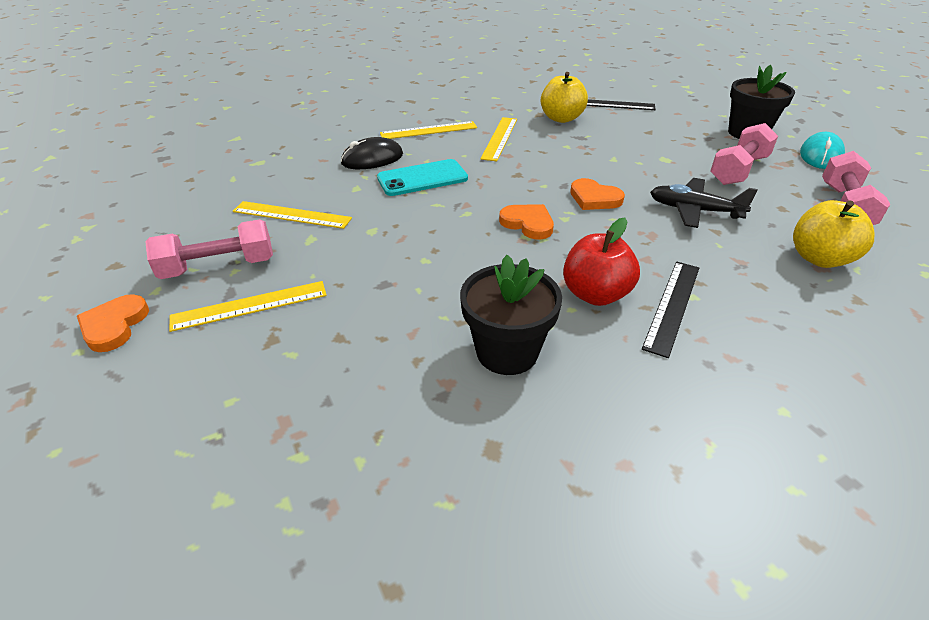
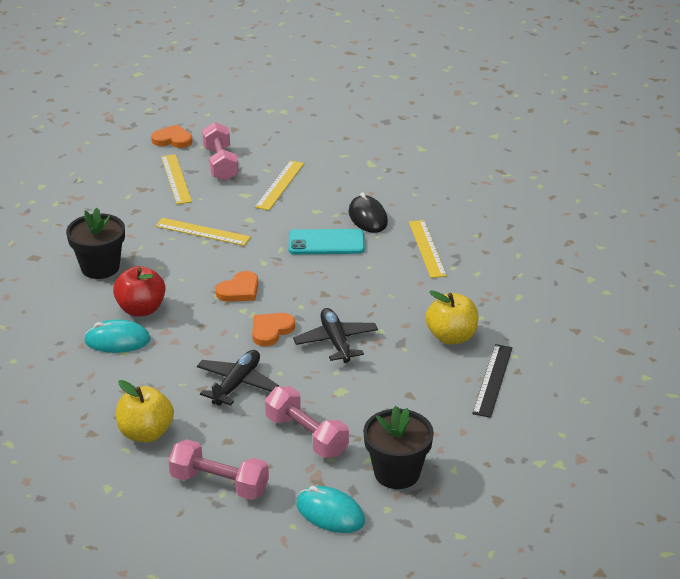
camera: 95 degrees right, 5 degrees down
(422, 178) = (326, 242): turquoise phone -> turquoise phone turned 75 degrees counterclockwise
(500, 138) = (403, 290): yellow ruler -> yellow ruler (202, 232)
(594, 164) = (336, 342): none -> black plane
(672, 306) = (117, 340): black ruler -> turquoise mouse

